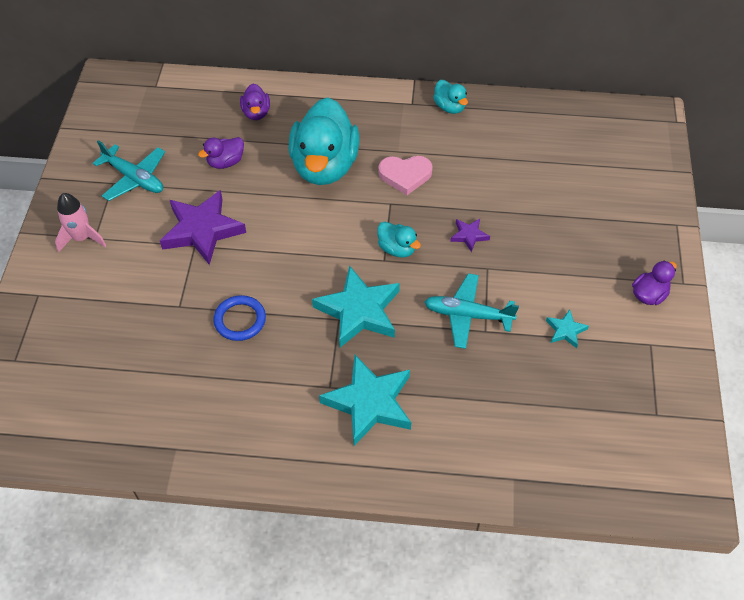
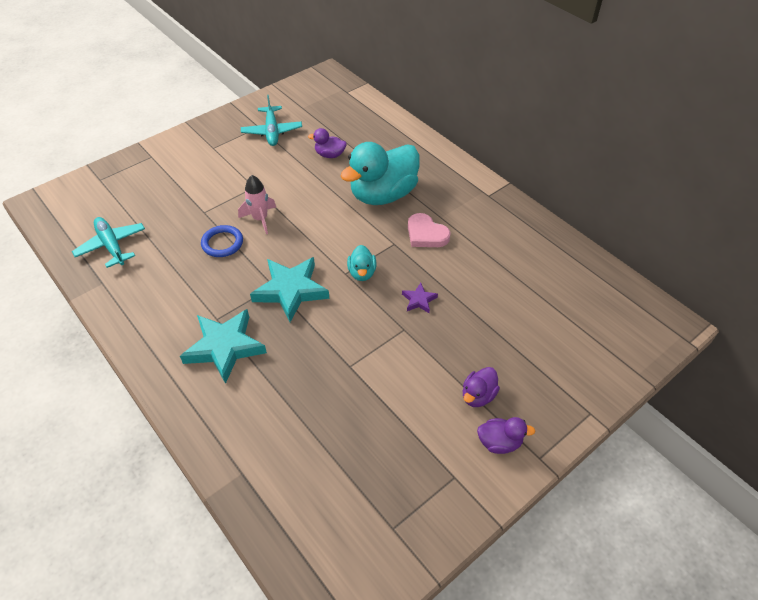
camera: 45 degrees right, 5 degrees down
(82, 238) = (207, 144): pink rocket -> pink rocket (260, 219)
(202, 230) = (269, 182): purple star -> none
(256, 113) = (383, 140): purple duck -> purple duck (478, 396)
(449, 107) = (512, 214): turquoise duck -> none
(467, 315) = (351, 347): turquoise plane -> turquoise plane (111, 246)
(565, 330) = (404, 412): turquoise star -> none

